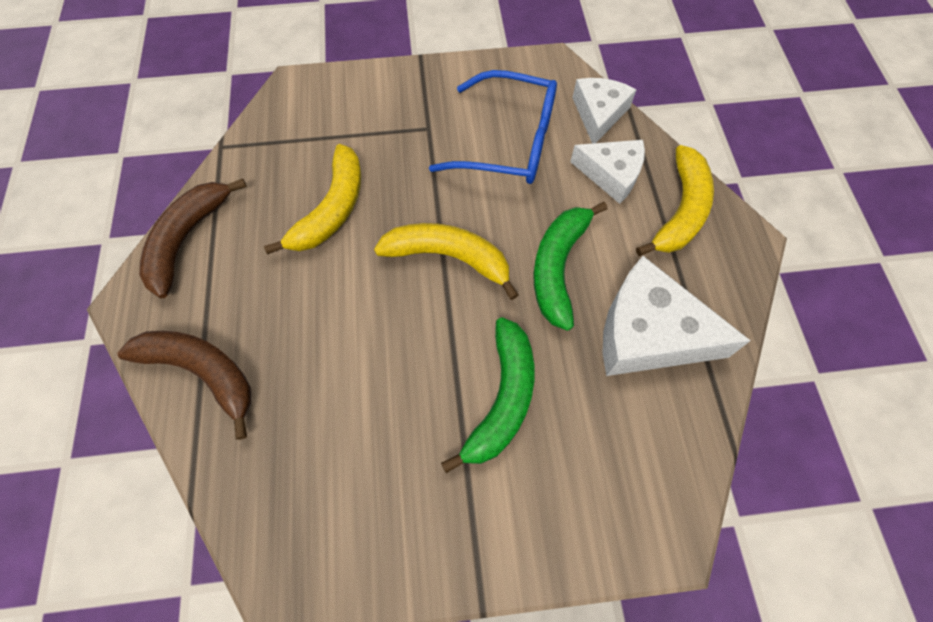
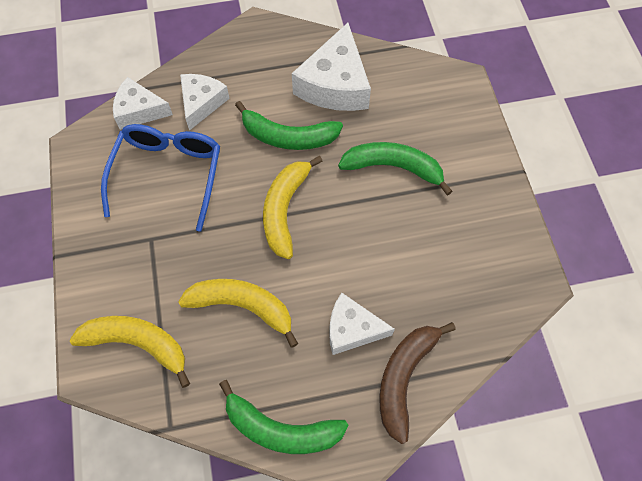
camera: 95 degrees left, 0 degrees up
(187, 239) = (281, 429): brown banana -> green banana
(278, 320) = (352, 329): none -> white cheese
(680, 210) = (234, 61): yellow banana -> yellow banana (138, 343)

